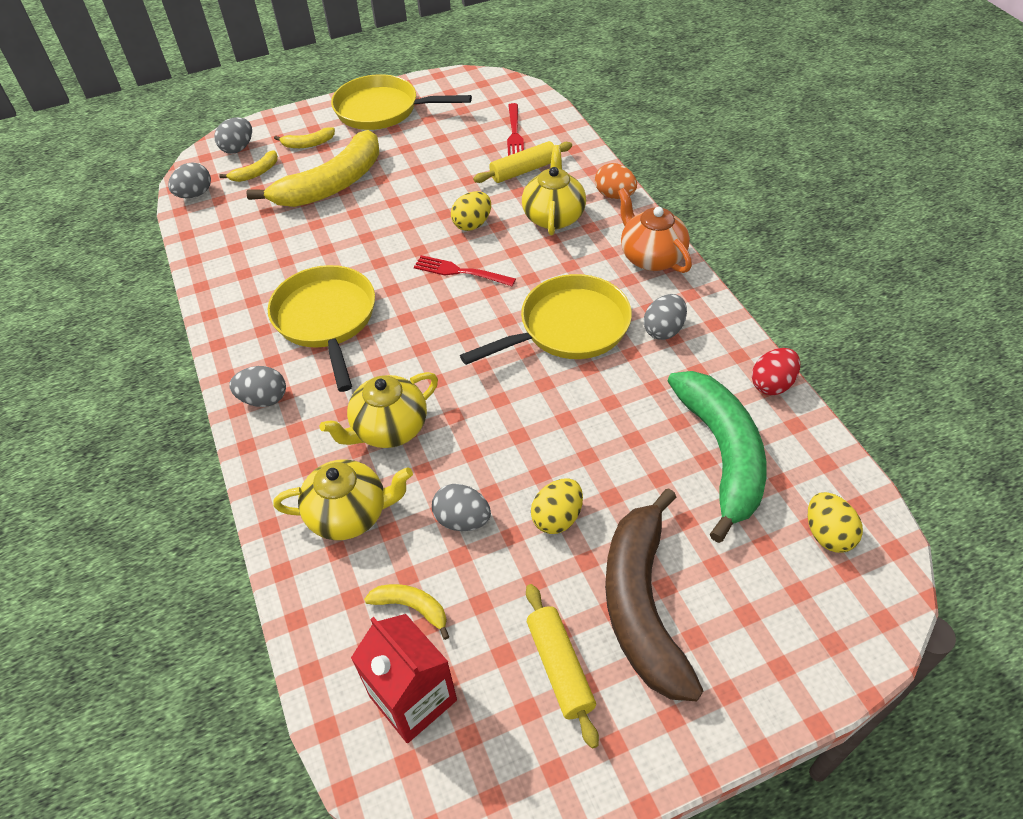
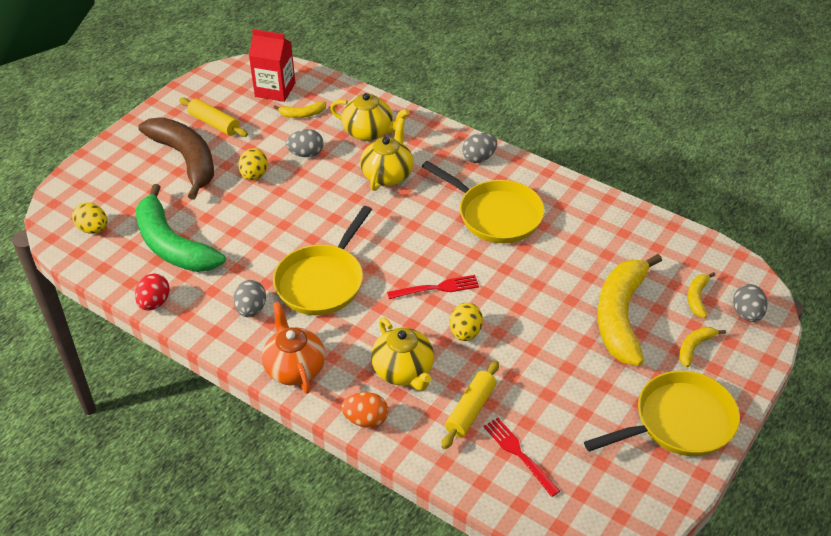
camera: 145 degrees right, 5 degrees down
(195, 194) = (715, 257): grey egg -> none
(350, 514) = (369, 132): yellow teapot -> yellow teapot turned 120 degrees counterclockwise
(651, 257) = (294, 368): orange teapot -> orange teapot turned 135 degrees counterclockwise

